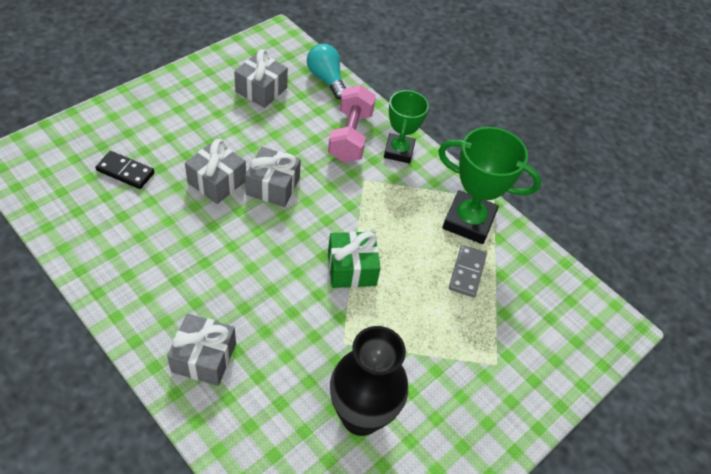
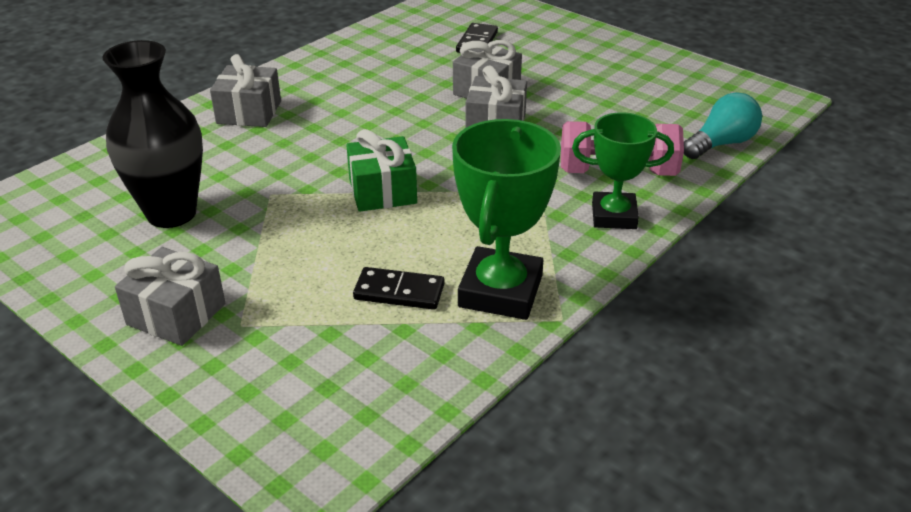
camera: 90 degrees right, 15 degrees down
(261, 90) = (660, 99): grey gift -> grey gift (176, 314)
(467, 272) = (399, 292): grey domino -> black domino

